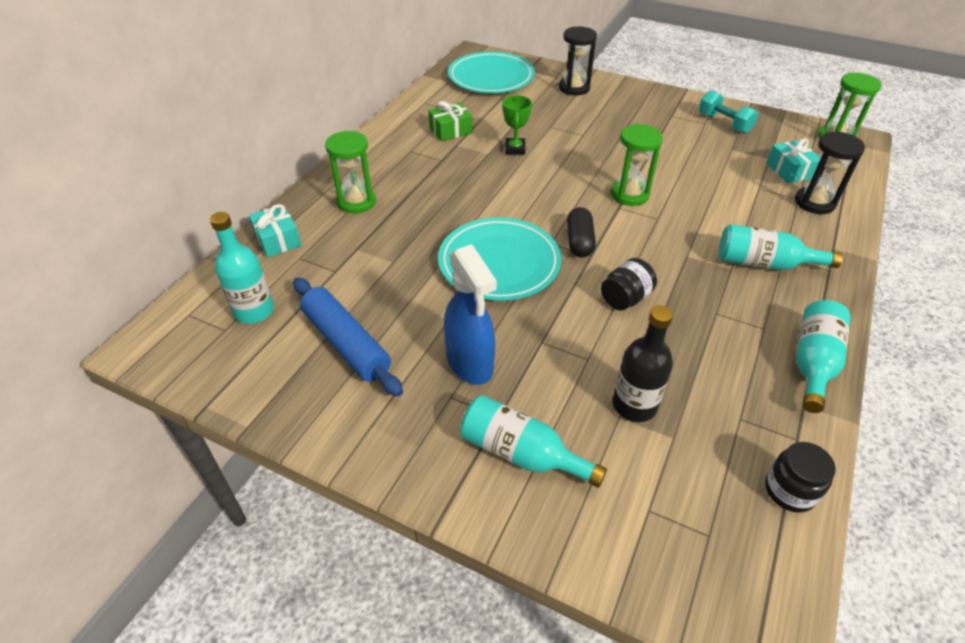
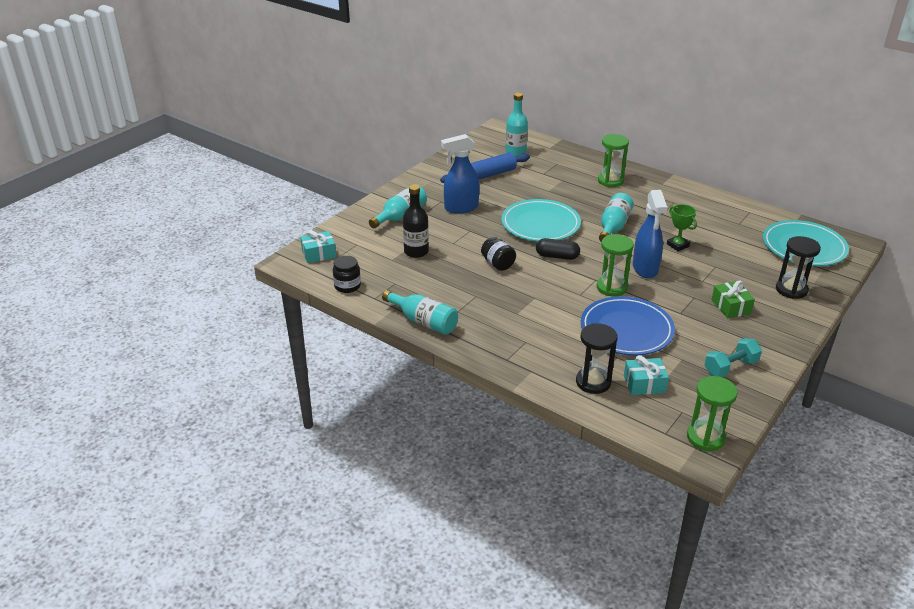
camera: 100 degrees right, 10 degrees down
(278, 240) = (574, 157): turquoise gift -> turquoise gift (319, 254)
(450, 130) = (704, 220): green gift -> green gift (731, 307)
(515, 149) = (677, 245): green trophy -> green trophy turned 45 degrees clockwise
(576, 171) = (645, 269): none -> blue spray bottle
(706, 183) = (626, 330): none -> blue plate
(764, 263) = (520, 330): turquoise bottle -> turquoise bottle (613, 226)

